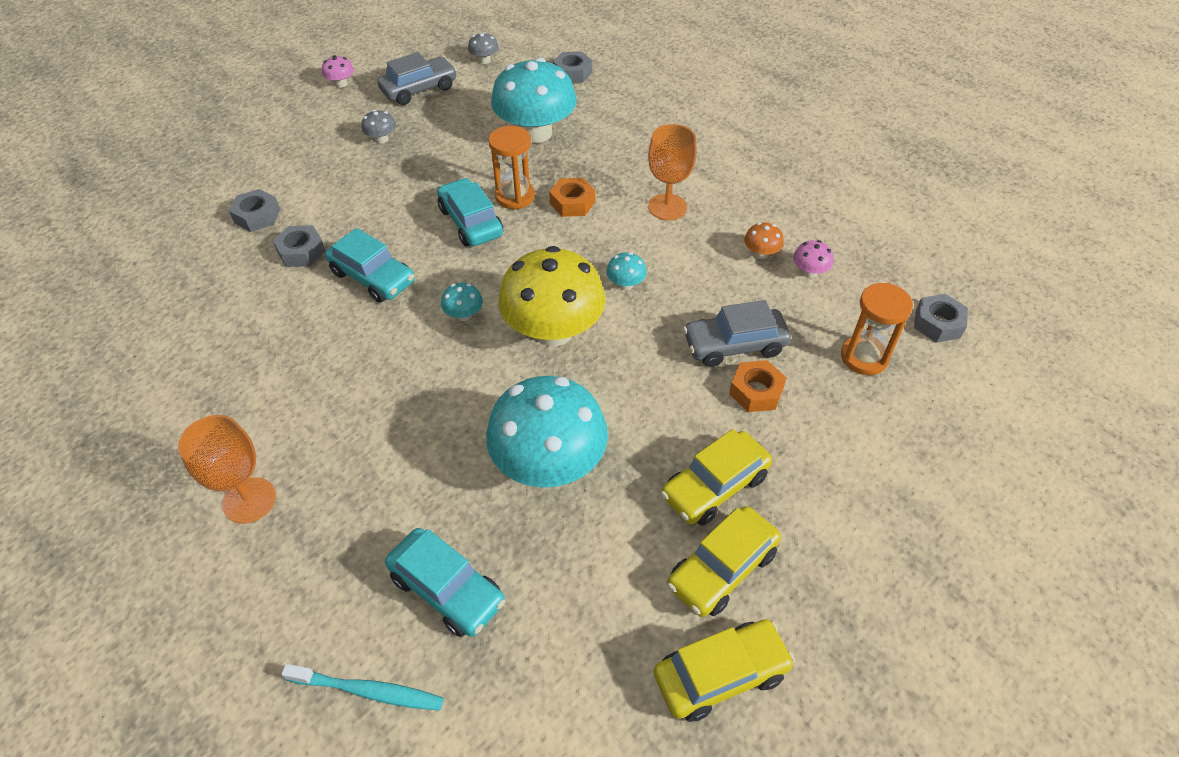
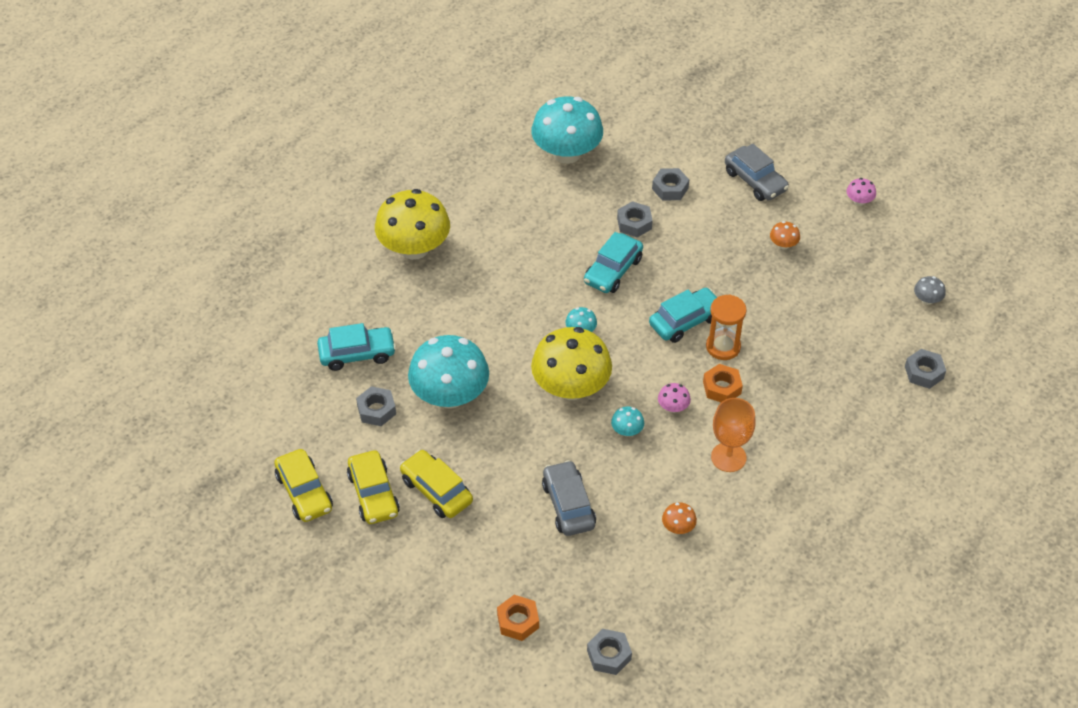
camera: 85 degrees right, 0 degrees up
(249, 500) = (414, 248): orange goblet -> yellow mushroom
(369, 691) = (296, 328): turquoise toothbrush -> none
(381, 139) = (783, 245): grey mushroom -> orange mushroom
(419, 89) = (864, 258): grey car -> grey car (755, 181)
(447, 589) = (357, 354): turquoise car -> turquoise car turned 135 degrees counterclockwise
(536, 133) = (817, 352): turquoise mushroom -> turquoise mushroom (566, 153)
(565, 562) = (376, 410): none -> grey nut
(722, 569) = (373, 494): yellow car -> yellow car turned 150 degrees counterclockwise
(756, 391) = (522, 518): orange nut -> orange nut (518, 621)
(809, 272) = (660, 563): pink mushroom -> pink mushroom (673, 407)
(864, 357) = (564, 595): orange hourglass -> none

